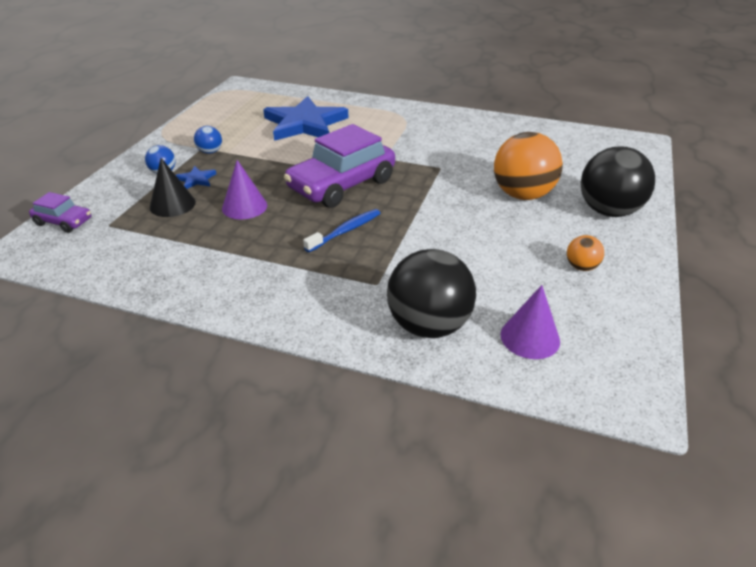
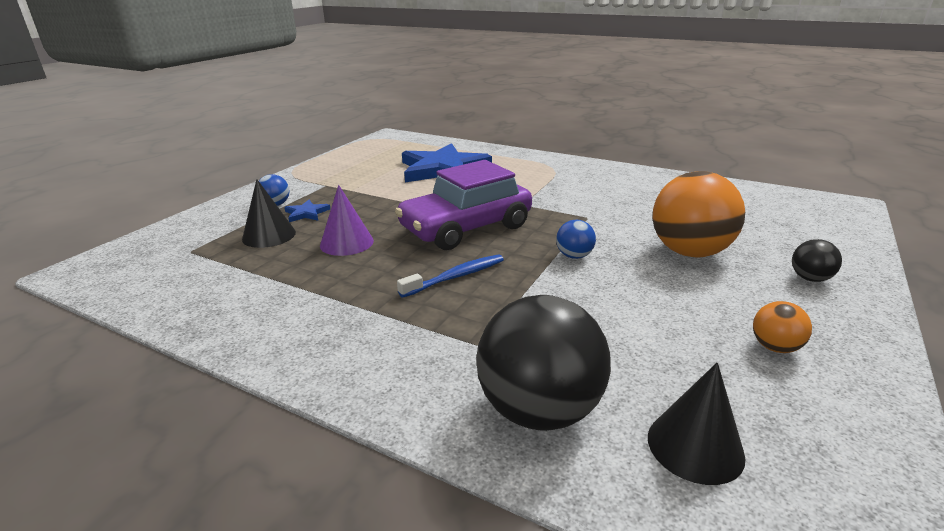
camera: 10 degrees right, 10 degrees down
(63, 222) = (145, 245): purple car -> none
(210, 152) = (333, 189): blue ball -> blue ball (574, 256)
(530, 337) = (695, 446): purple cone -> black cone
(608, 211) = (810, 278): black ball -> black ball, size x0.46

